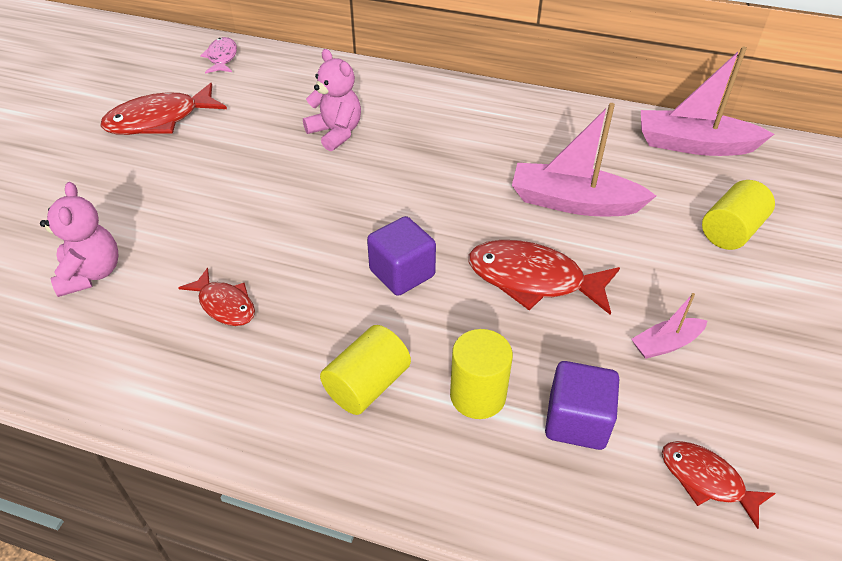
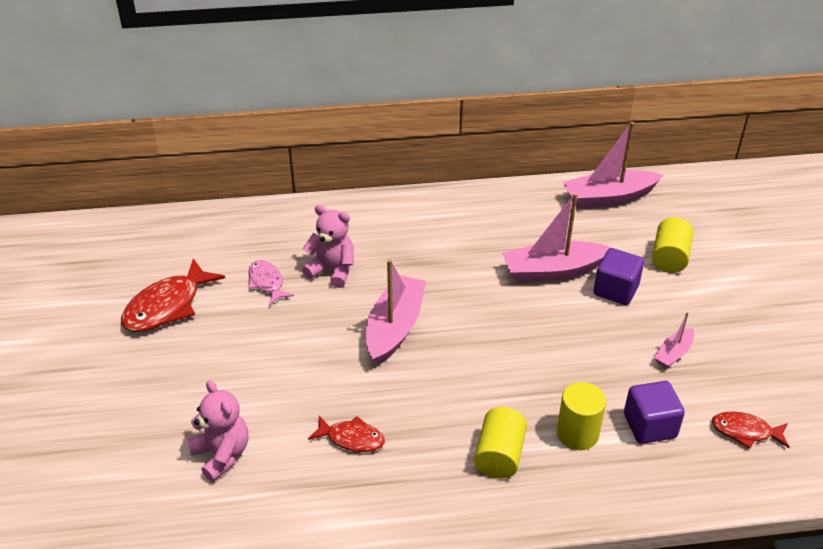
camera: 25 degrees left, 5 degrees down
(222, 57) = (176, 230): pink fish -> pink fish (267, 282)
(356, 207) = (395, 328): none -> pink boat
(402, 273) = (467, 367): purple cube -> purple cube (615, 290)
(533, 280) = (561, 339): red fish -> none

